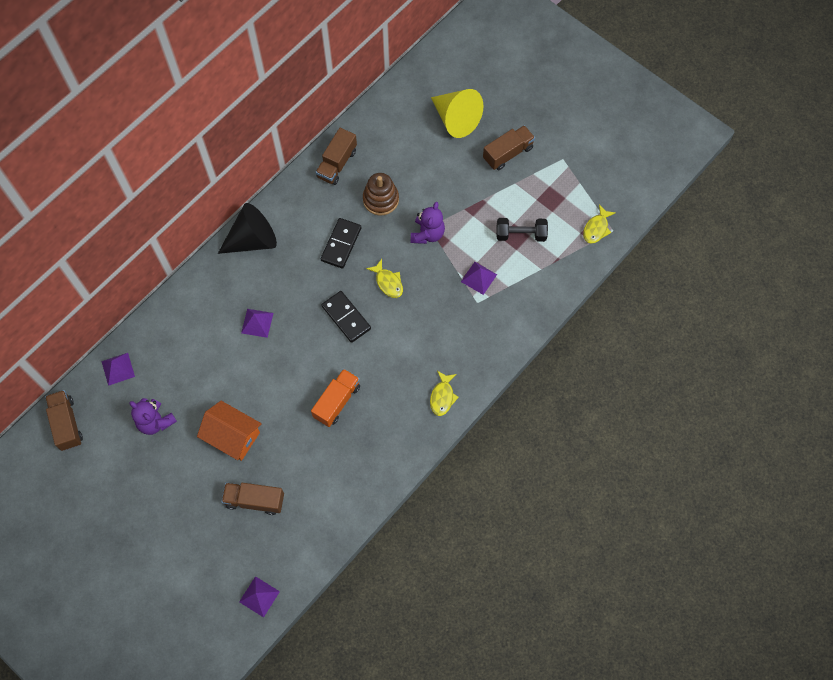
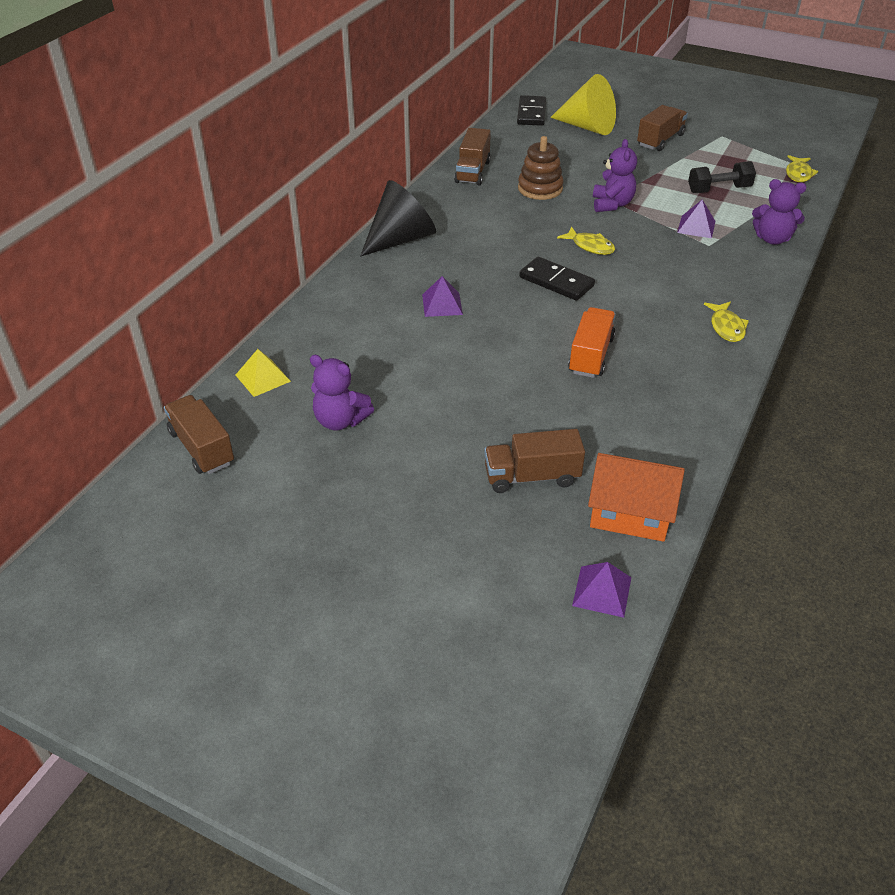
camera: 15 degrees left, 25 degrees down
(118, 369) = (263, 378): purple pyramid -> yellow pyramid
(233, 436) = (463, 414): orange house -> orange house (630, 513)
(341, 244) = (513, 226): black domino -> black domino (531, 113)
(528, 307) = (772, 239): none -> purple teddy bear

